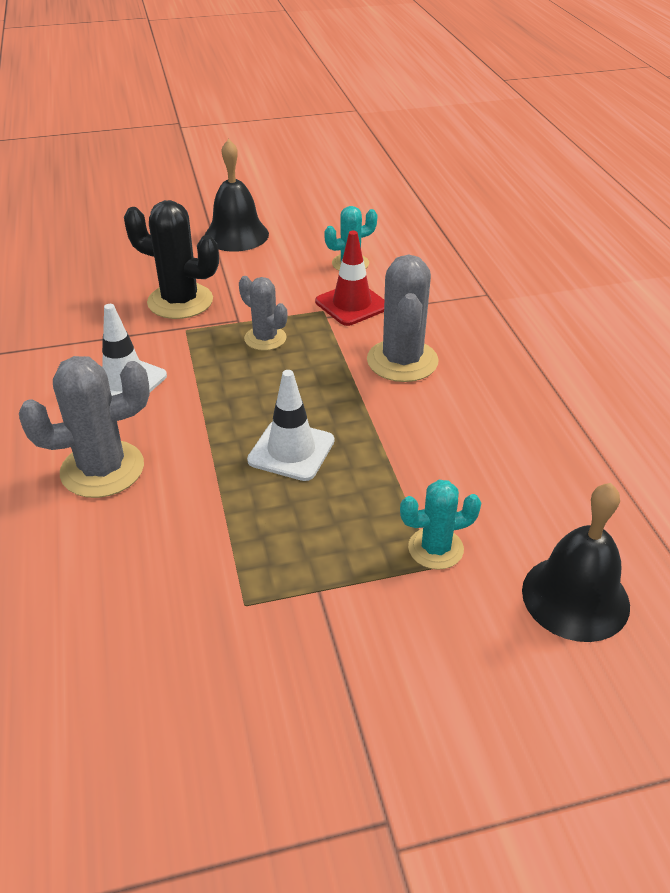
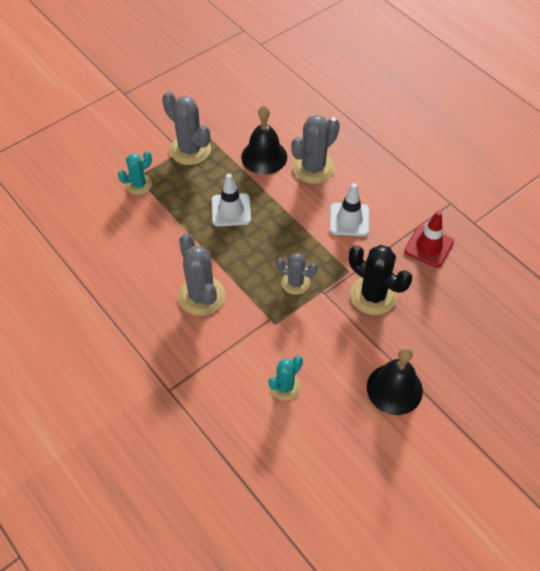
camera: 155 degrees right, 15 degrees up
(180, 301) = (373, 295): black cactus -> black cactus turned 45 degrees clockwise
(298, 585) = (190, 150): none -> grey cactus
(352, 304) = (259, 338): red traffic cone -> red traffic cone (428, 246)
(575, 597) = (72, 184): black bell -> black bell (264, 157)

